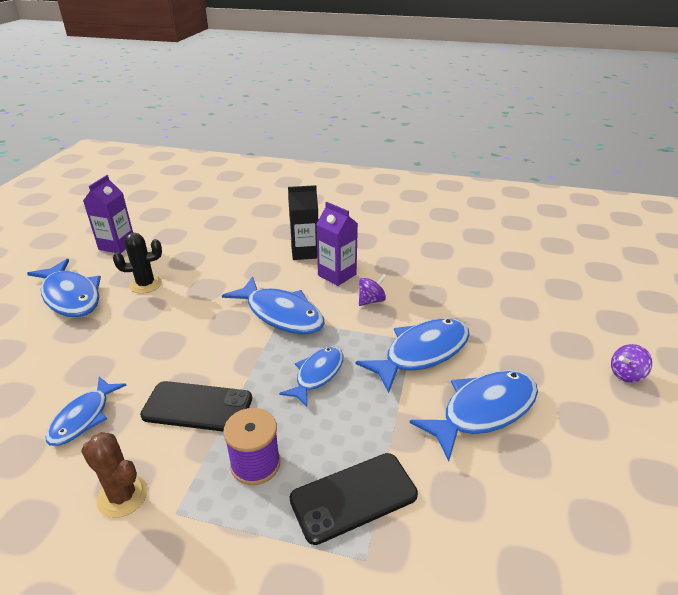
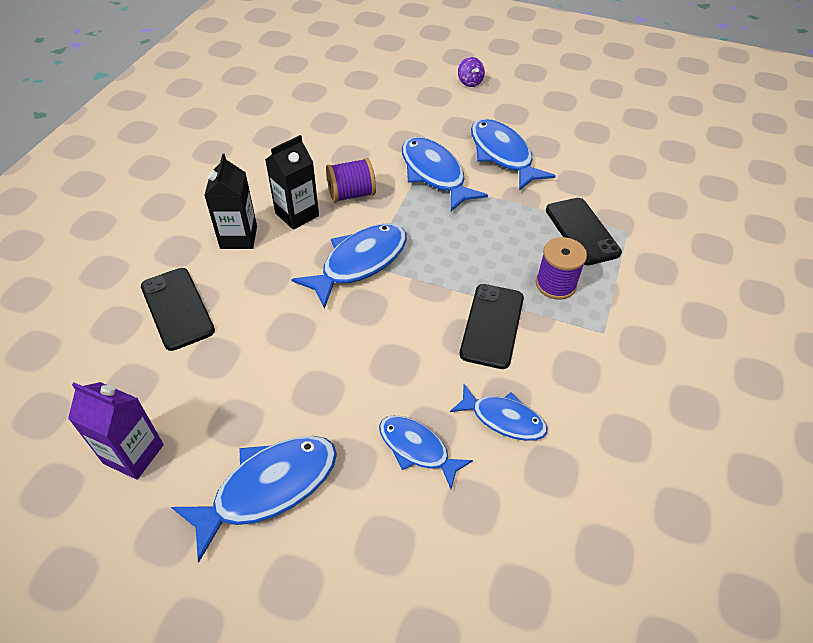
camera: 85 degrees left, 15 degrees up
(122, 496) = (592, 369): brown cactus -> none
(145, 284) = (263, 397): black cactus -> none
(232, 240) = (177, 308): none -> black phone
(317, 375) = (455, 241): blue fish -> blue fish (417, 448)
(337, 275) = (297, 214): purple carton -> black carton
(371, 300) = (351, 194): purple spinning top -> purple spool

